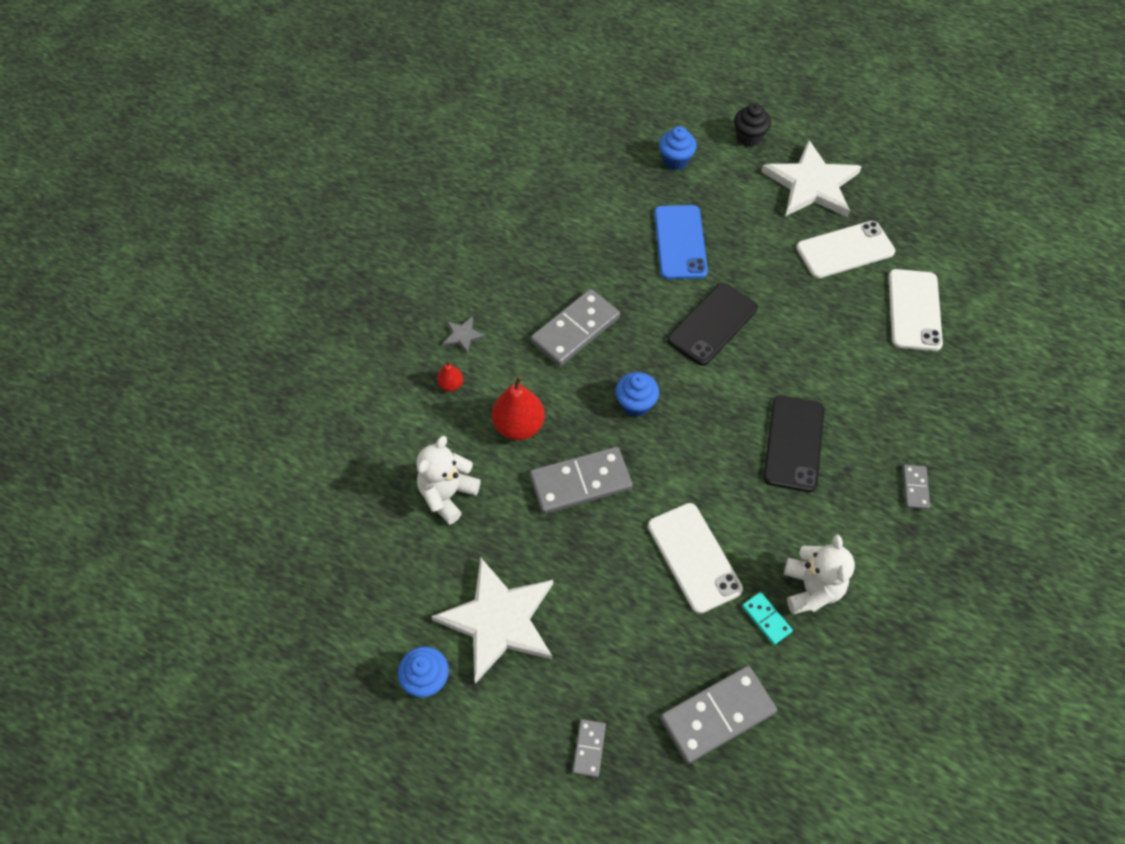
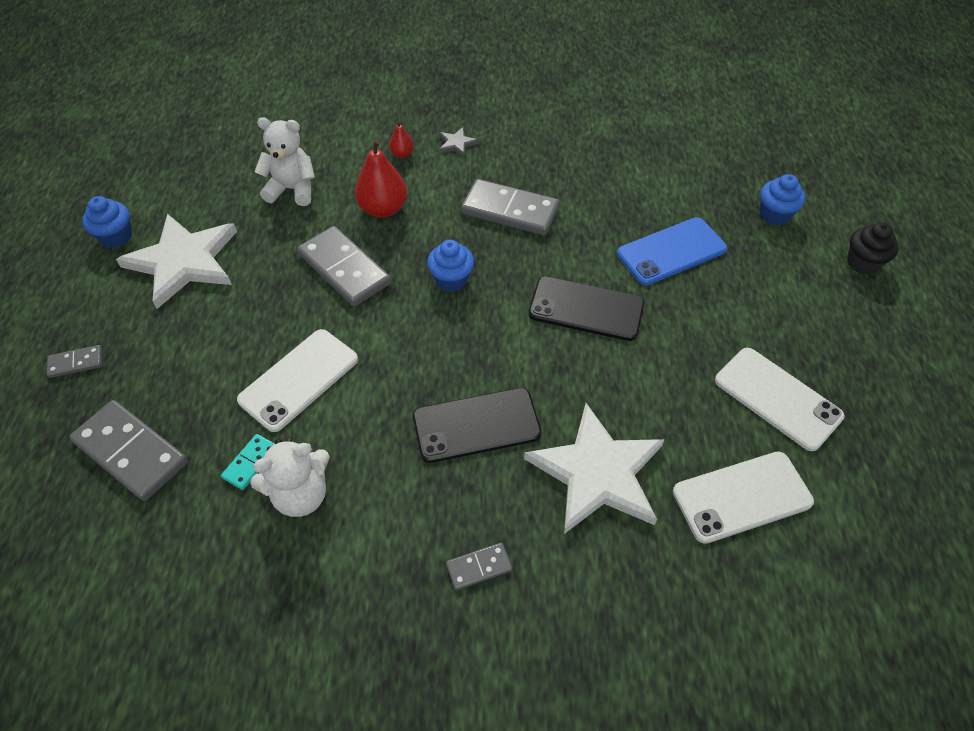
camera: 65 degrees right, 5 degrees down
(811, 184) = (847, 338): white star -> white star (597, 472)

